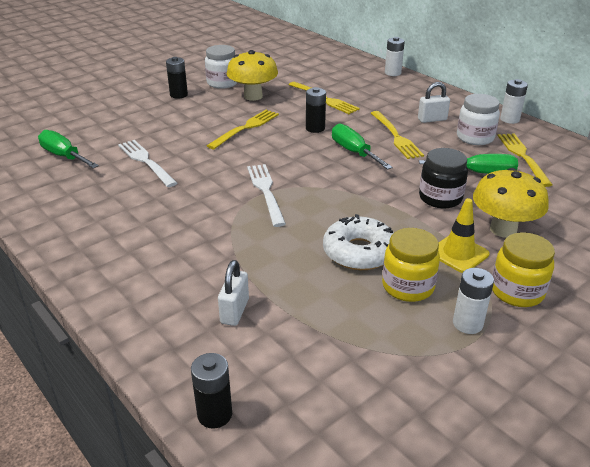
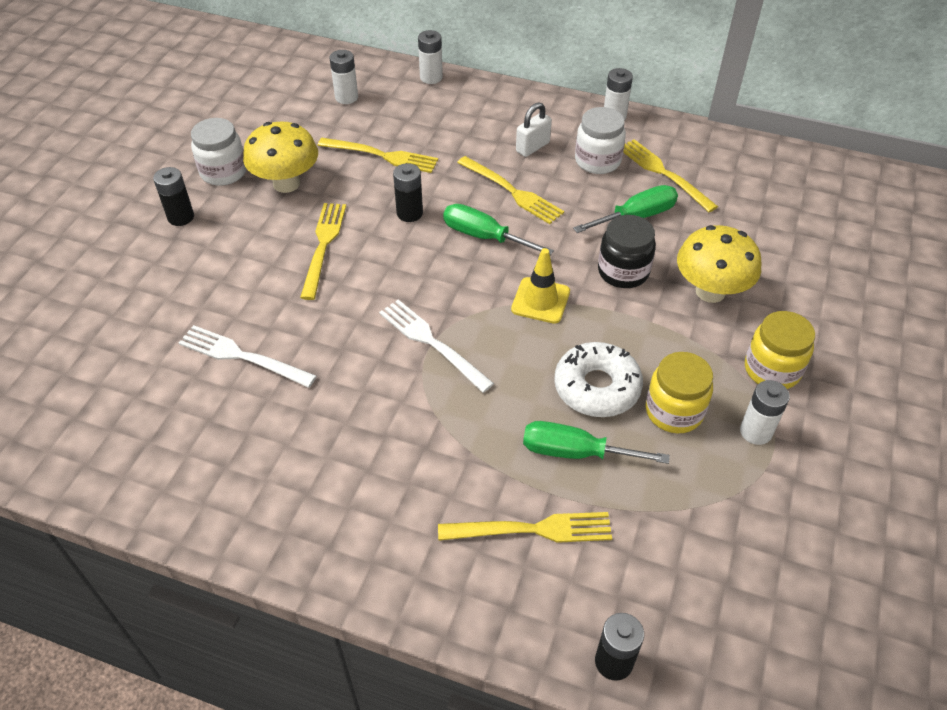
camera: 30 degrees left, 15 degrees up
(64, 156) = (118, 394): green screwdriver -> green screwdriver (575, 452)
(234, 311) = (533, 529): white padlock -> yellow fork
(329, 69) = (346, 97): none -> white battery
(458, 253) = (691, 344): yellow traffic cone -> yellow traffic cone (540, 300)

